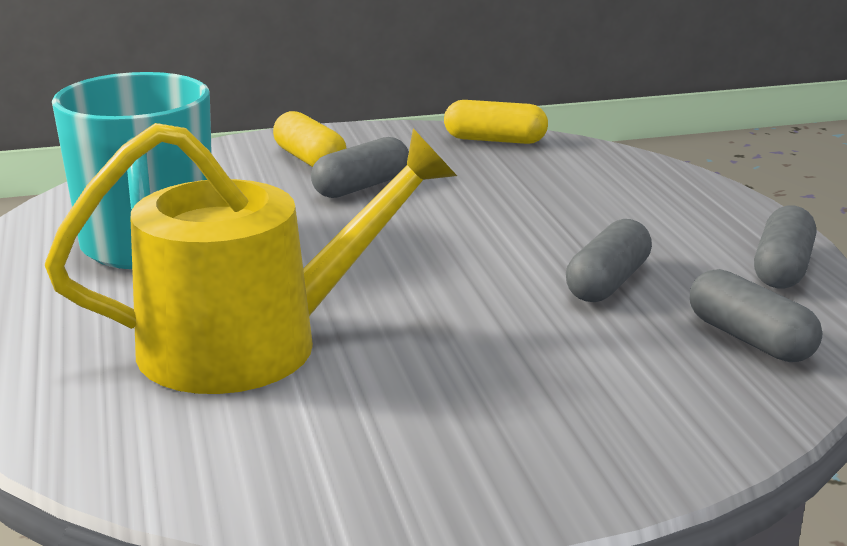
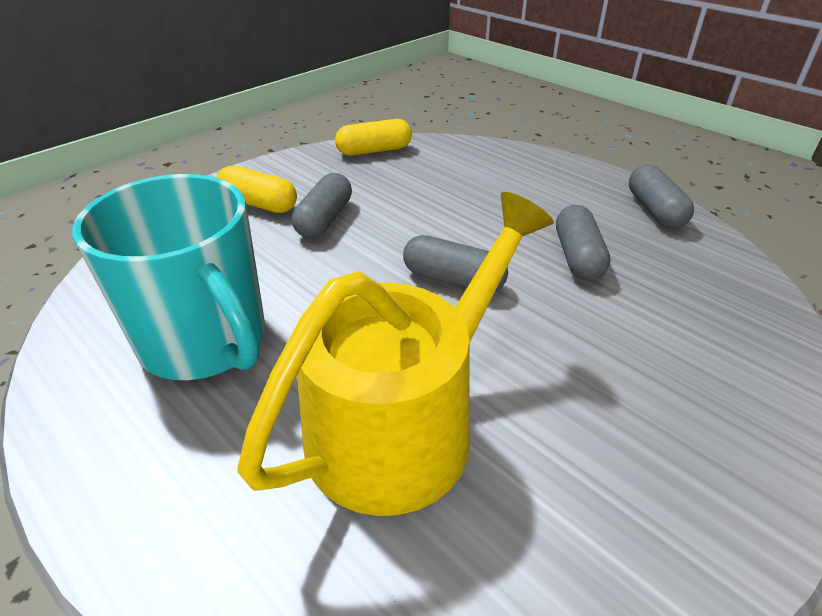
camera: 30 degrees left, 15 degrees up
(750, 339) = (707, 277): grey capsule -> grey capsule (453, 279)

